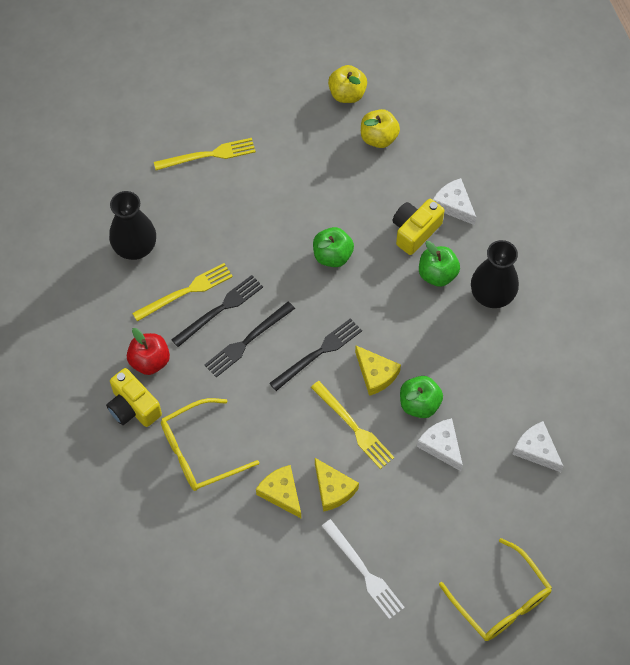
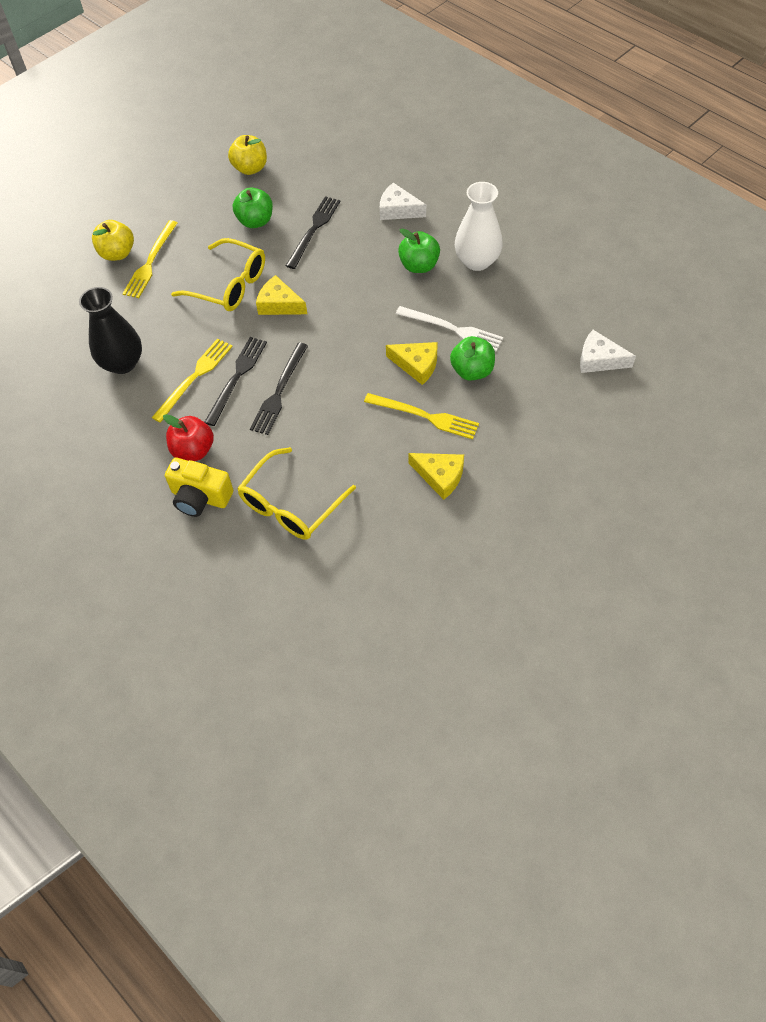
camera: 25 degrees left, 5 degrees down
(208, 155) = (150, 262): yellow fork -> yellow fork turned 150 degrees clockwise
(281, 493) = (393, 503): yellow cheese -> yellow cheese (279, 304)
(318, 353) = (353, 372): black fork -> black fork (314, 230)
(332, 256) = (316, 291): green apple -> green apple (255, 221)
(364, 571) = (516, 532): white fork -> white fork (452, 329)
(378, 138) = (299, 188): yellow apple -> yellow apple (117, 253)
(415, 231) = (377, 242): yellow camera -> none
(441, 446) = (514, 395): white cheese -> none
(492, 295) = (477, 261): black vase -> white vase
(500, 599) = (655, 494): yellow glasses -> yellow glasses (228, 285)

